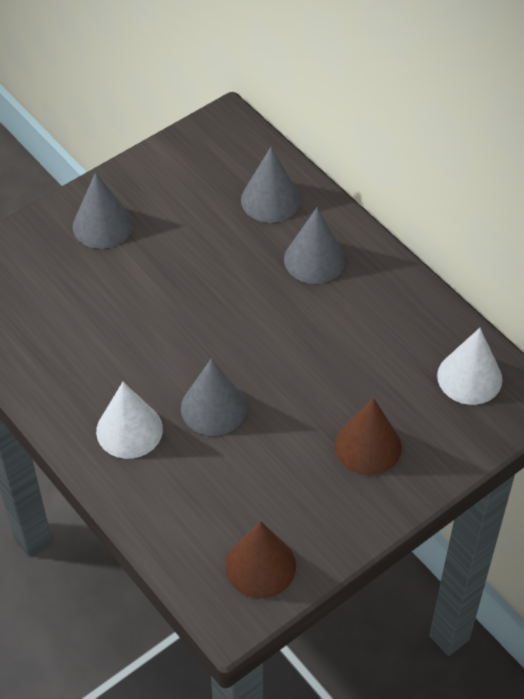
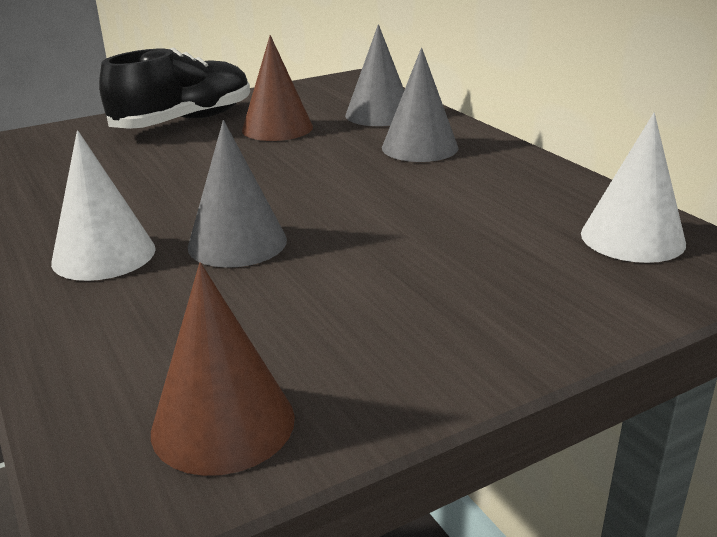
camera: 10 degrees right, 25 degrees down
(102, 225) = (184, 121): grey cone -> black shoe
(368, 446) = (464, 292): brown cone -> brown cone (277, 128)

